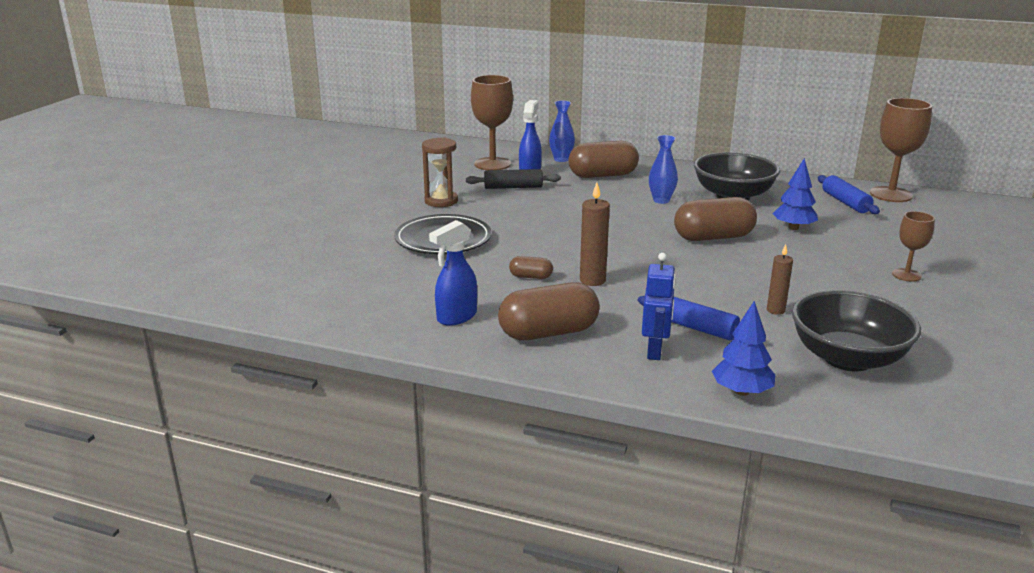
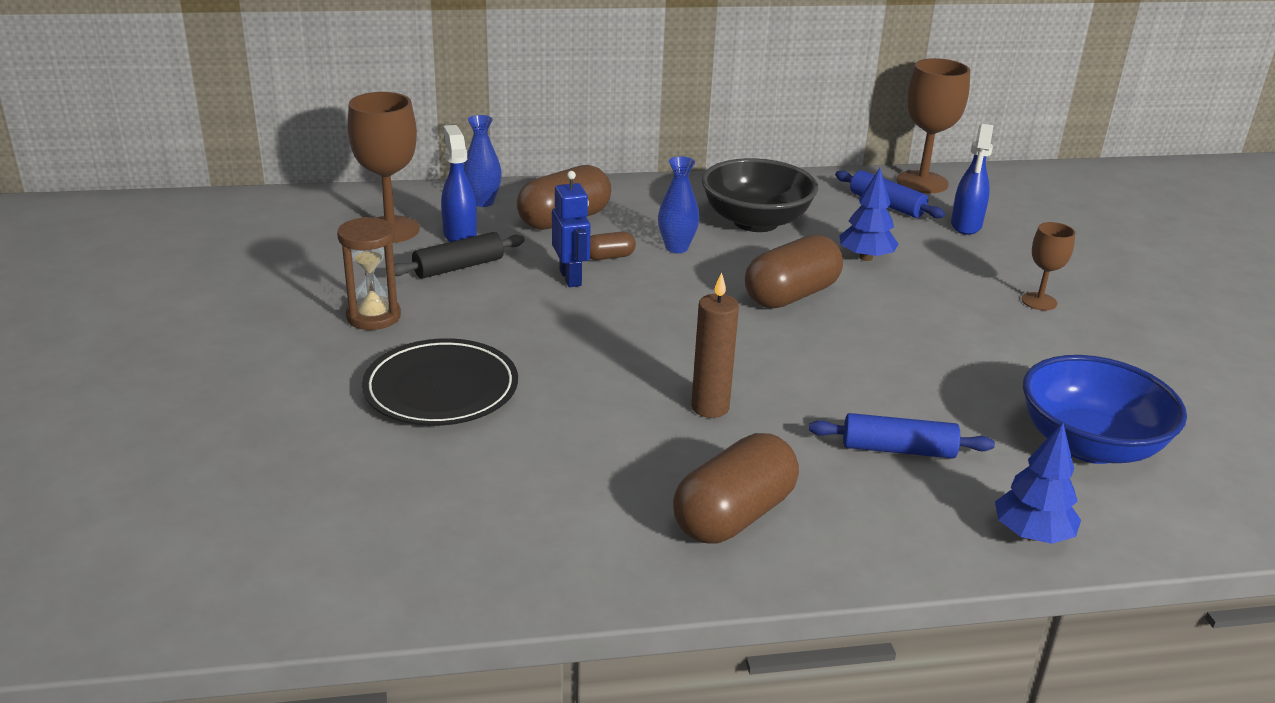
camera: 30 degrees left, 5 degrees up
(456, 317) = (588, 528): blue spray bottle -> blue spray bottle (966, 226)
(531, 277) = (625, 424): brown capsule -> brown capsule (609, 257)
(655, 351) = (886, 503): blue robot -> blue robot (571, 278)
(775, 310) = (958, 394): brown candle -> none
(847, 358) = (1089, 445): black bowl -> blue bowl

